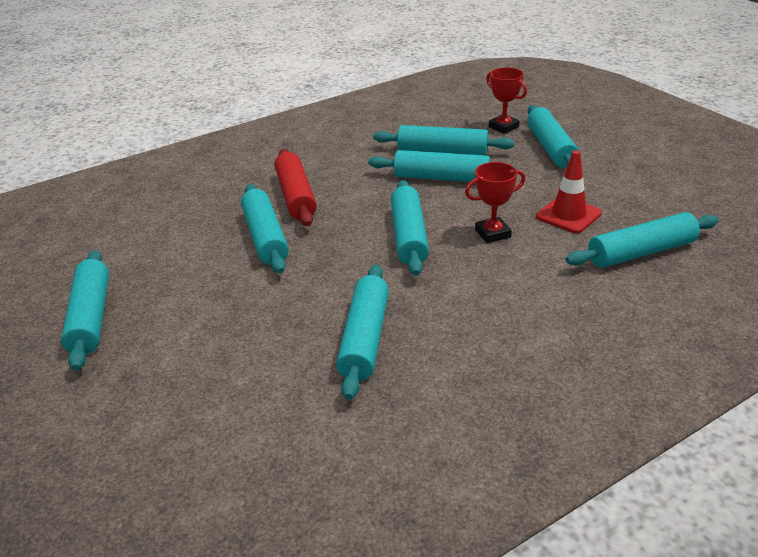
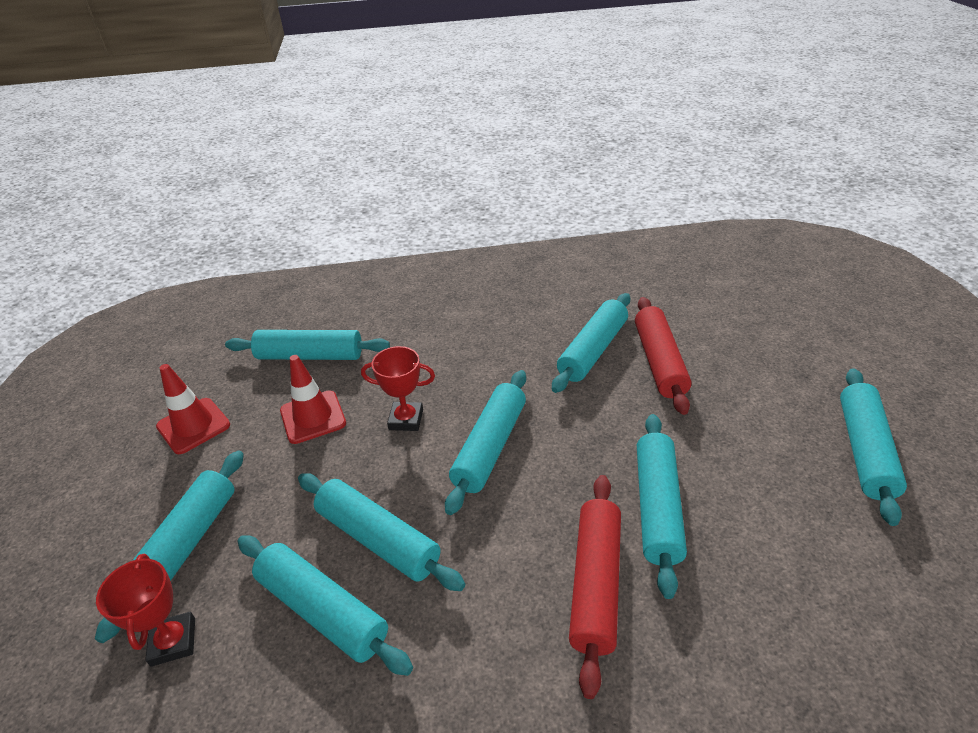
camera: 155 degrees left, 5 degrees up
(288, 347) = (659, 361): none -> red rolling pin
(648, 187) = (193, 426): none -> red traffic cone

